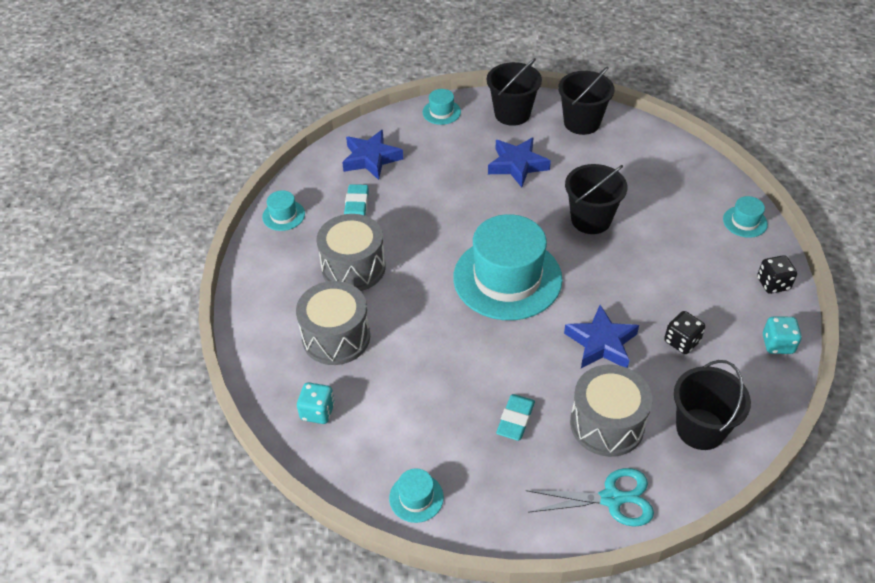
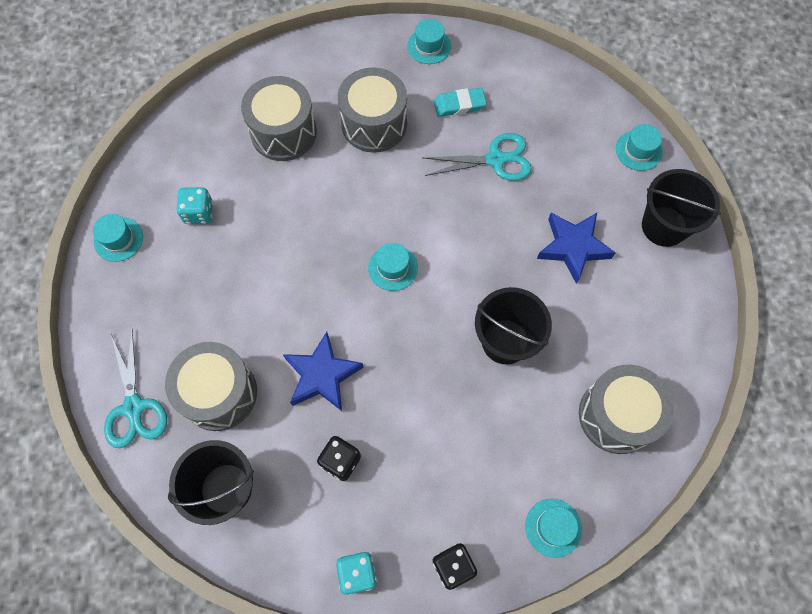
camera: 75 degrees right, 20 degrees up
(317, 412) = (197, 140): turquoise dice -> turquoise dice (199, 213)
(371, 159) = (536, 100): blue star -> none
(421, 194) = (495, 159): none -> turquoise scissors
(507, 278) = (393, 268): turquoise hat -> turquoise hat, size x0.42
(515, 419) = (212, 307): turquoise eraser -> none
(582, 122) = (676, 308): black bucket -> none
(661, 171) = (617, 415): none -> grey drum

